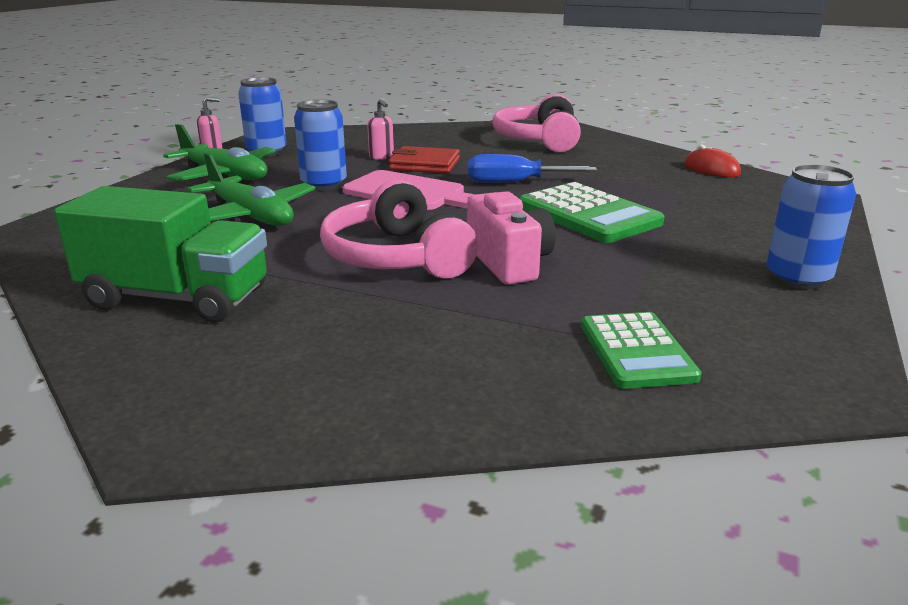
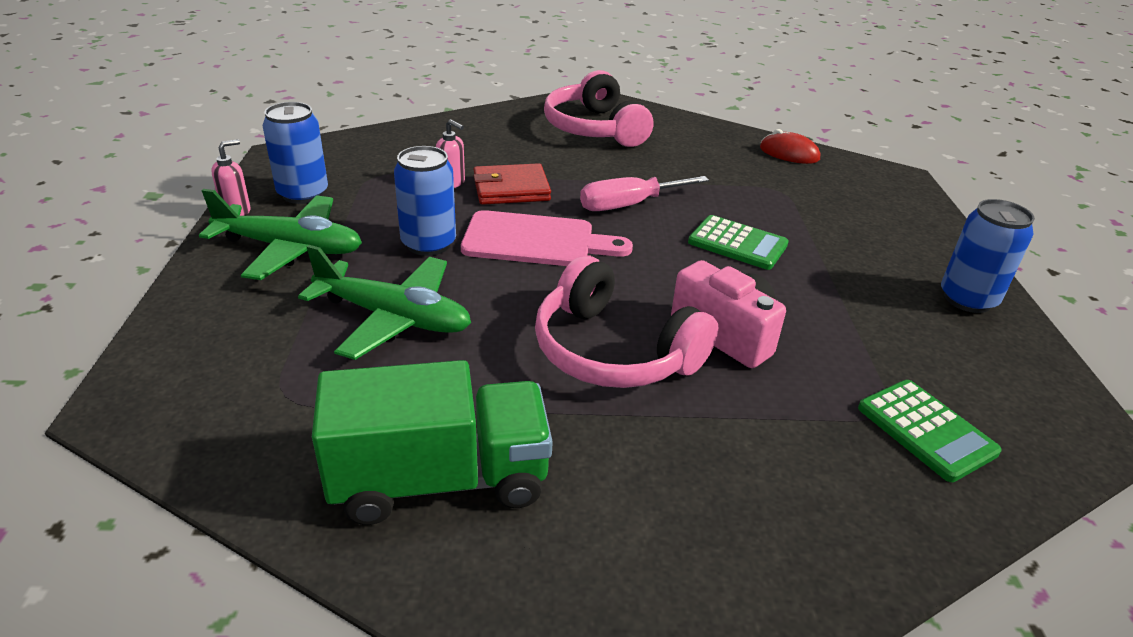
camera: 25 degrees left, 10 degrees up
(514, 183) = (628, 205): blue screwdriver -> pink screwdriver
(588, 214) = (737, 243): green calculator -> green calculator, size x0.66

